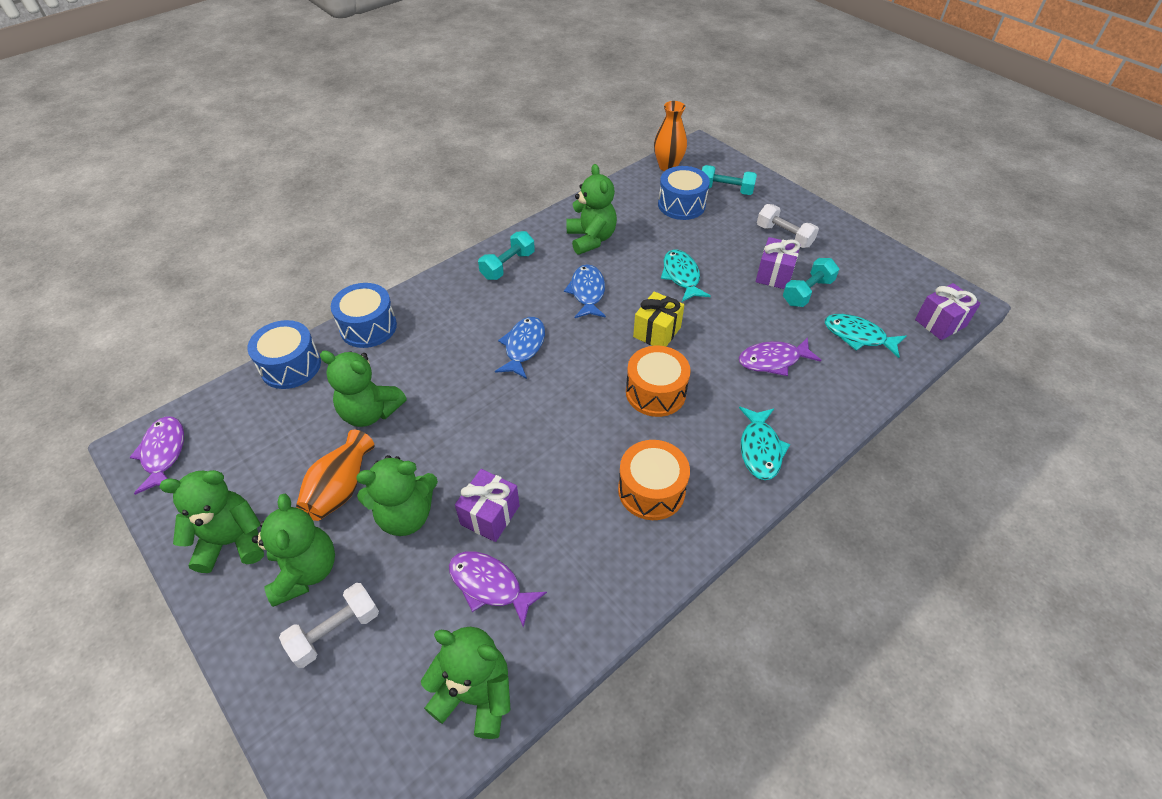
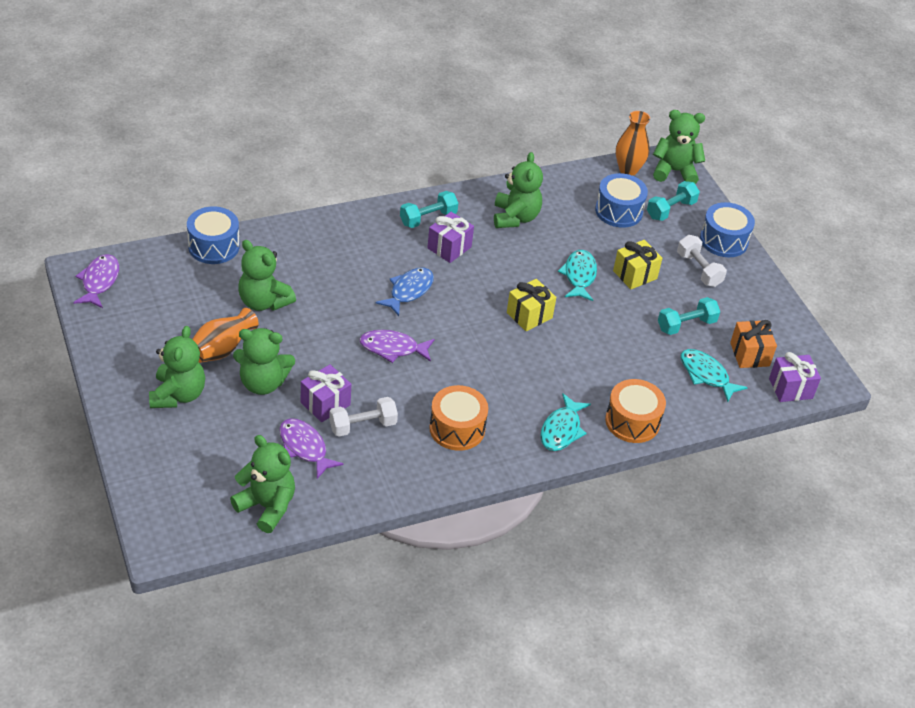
camera: 15 degrees right, 5 degrees down
(233, 541) = (133, 358): green teddy bear -> green teddy bear (674, 171)
(335, 631) = (186, 438): white dumbbell -> white dumbbell (362, 426)
(368, 327) = (287, 234): blue drum -> blue drum (724, 240)
(587, 292) = (486, 263): blue fish -> none
(655, 392) = (500, 361): orange drum -> orange drum (632, 421)
(725, 190) = (671, 210): turquoise dumbbell -> turquoise dumbbell turned 75 degrees counterclockwise
(731, 259) = (635, 275): none -> yellow gift
(773, 360) = (616, 369): purple fish -> purple fish (393, 348)
(774, 275) = (665, 301): purple gift -> purple gift (449, 248)
(881, 301) = (749, 354): none -> orange gift

